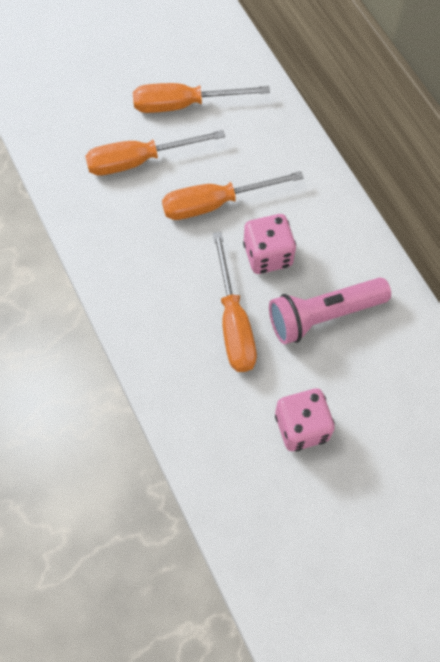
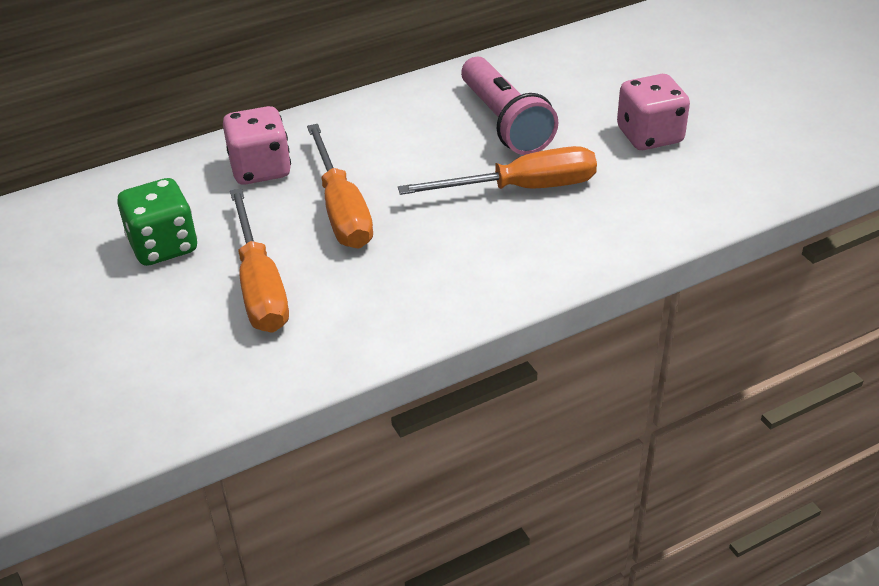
camera: 90 degrees left, 25 degrees down
(184, 104) = (163, 246): orange screwdriver -> green dice
(268, 255) = (422, 164): pink dice -> pink dice (260, 169)

